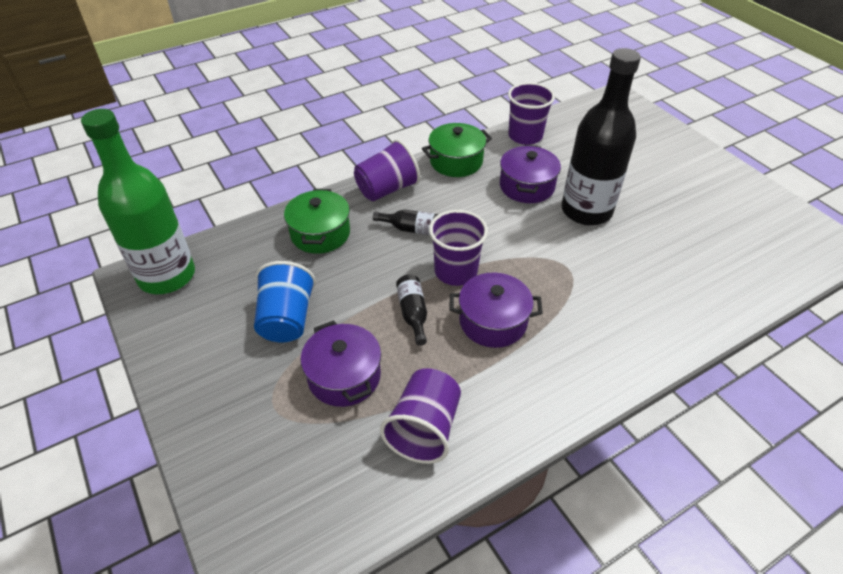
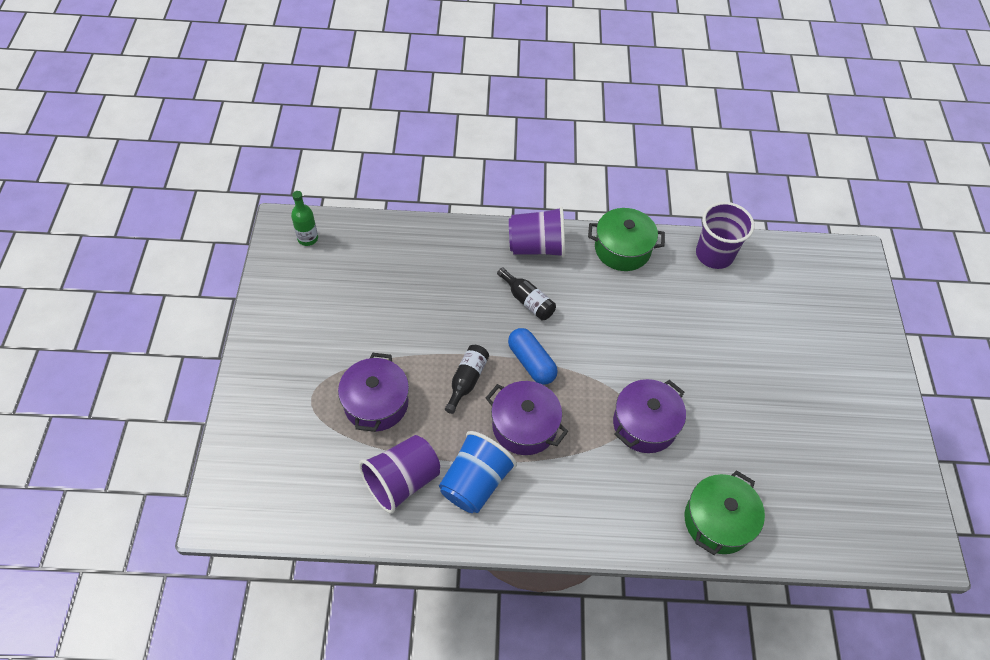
camera: 30 degrees right, 10 degrees up
(167, 276) = (308, 238): green bottle -> green bottle, size x0.41
(286, 319) = (368, 329): blue cup -> blue cup (475, 483)
(320, 233) = (448, 262): green pot -> green pot (717, 521)
(455, 271) = (531, 362): purple cup -> blue capsule
(526, 186) = (666, 312): purple pot -> purple pot (644, 424)
(586, 211) = (701, 368): black bottle -> none

